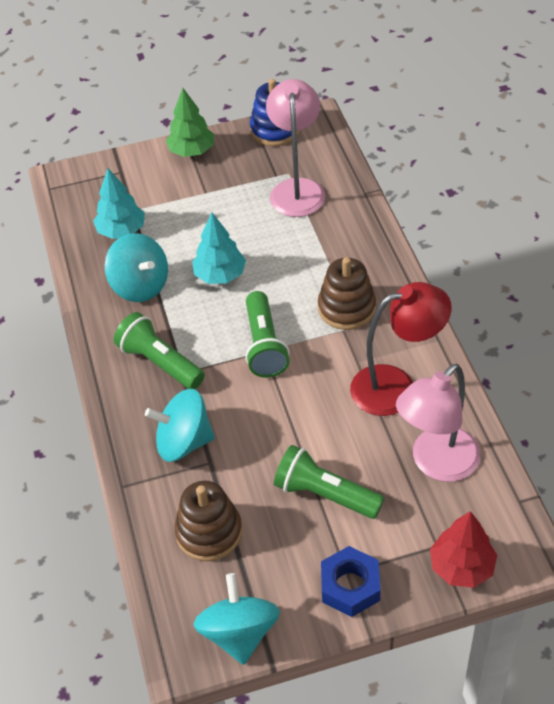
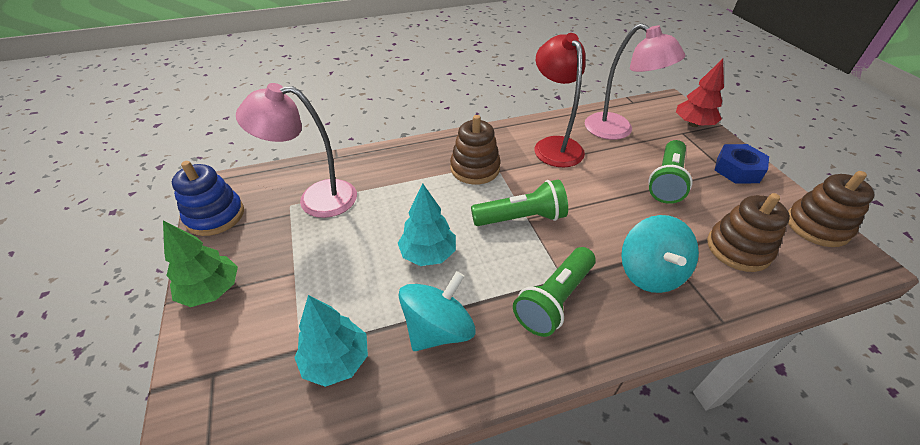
camera: 95 degrees left, 5 degrees down
(239, 633) = (817, 226): turquoise spinning top -> brown stacking toy

